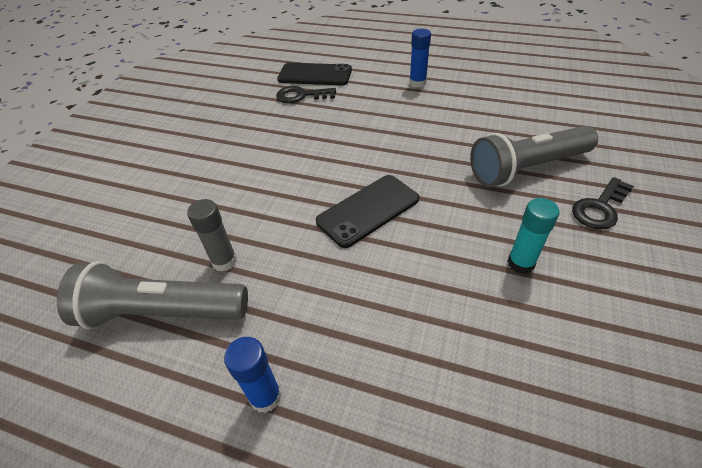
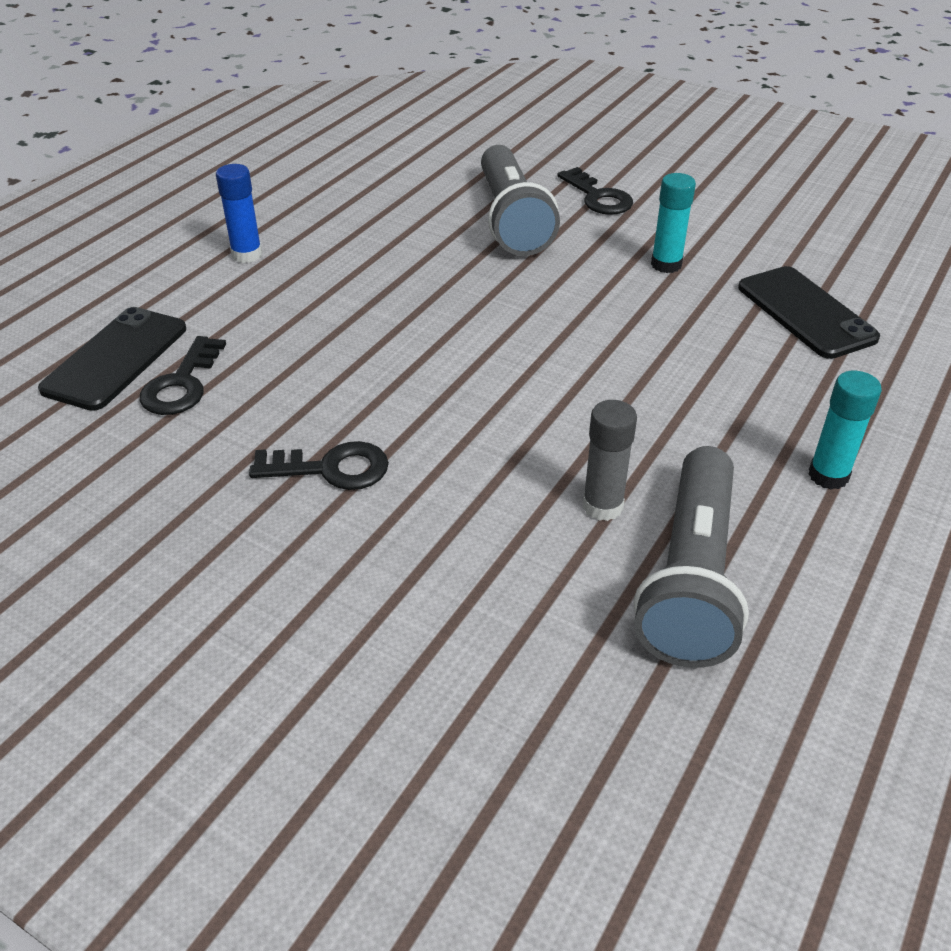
camera: 80 degrees left, 5 degrees down
(247, 153) = (331, 468): none -> black key
(265, 396) = (828, 475): blue glue stick -> turquoise glue stick
(368, 210) = (541, 354): black phone -> black phone (805, 313)

